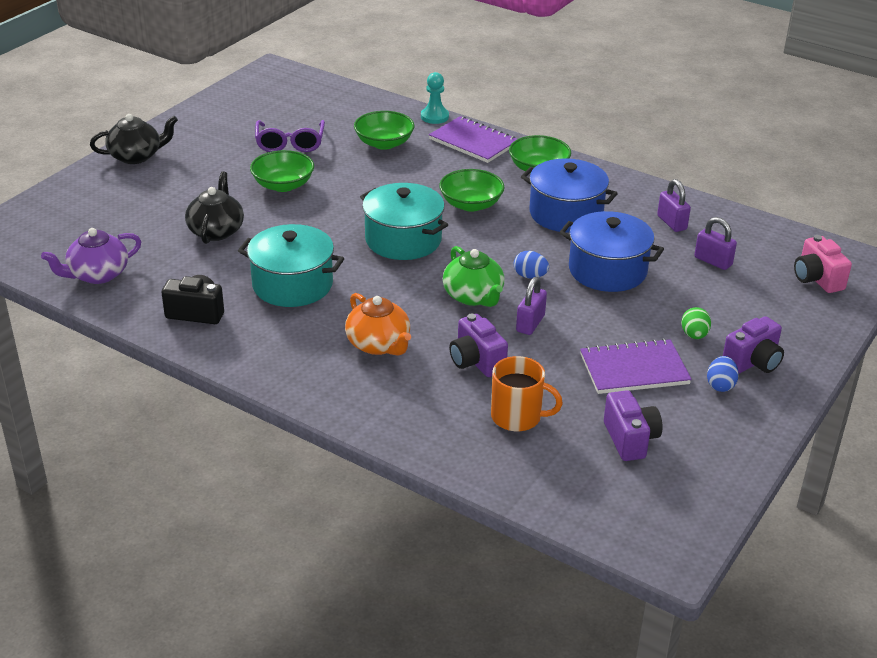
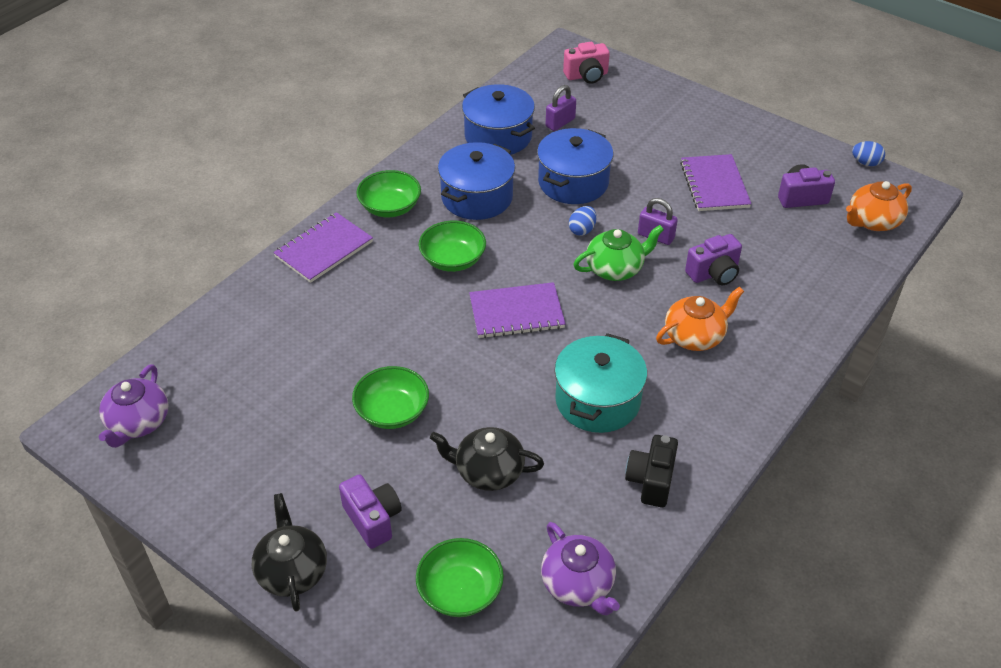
camera: 85 degrees left, 10 degrees up
(276, 89) = (138, 423): none -> purple teapot
(290, 143) = (292, 406): purple glasses -> none
(384, 143) = (311, 321): green bowl -> green bowl (460, 591)
(403, 240) = (516, 312): turquoise pot -> purple notebook
(434, 117) = (258, 276): turquoise pawn -> none
(517, 417) = (785, 255): orange mug -> none
(598, 500) = (872, 221): none -> orange teapot
(671, 223) = (498, 136): purple padlock -> blue pot
(694, 335) = (666, 148): green egg -> none
(720, 385) = (729, 144): blue egg -> blue egg (866, 163)
(753, 362) = (698, 124): purple camera -> purple camera (373, 519)

